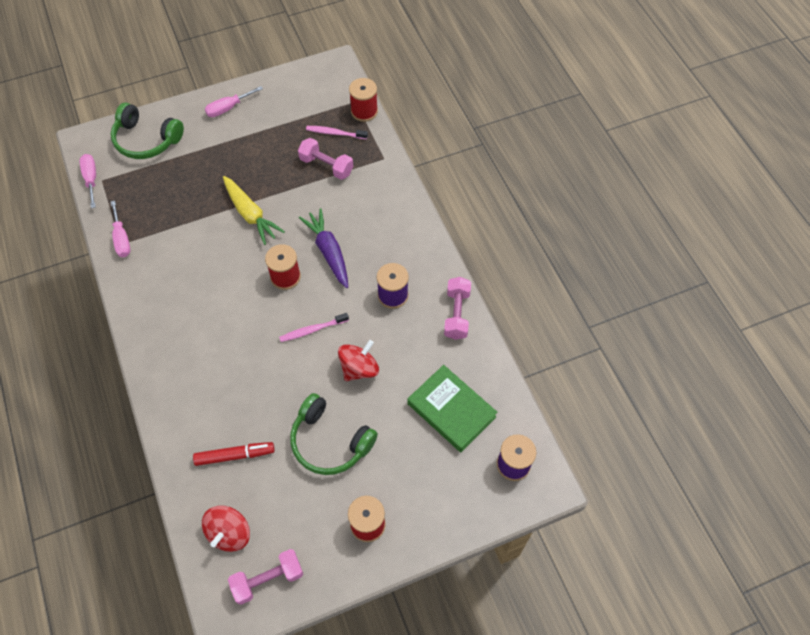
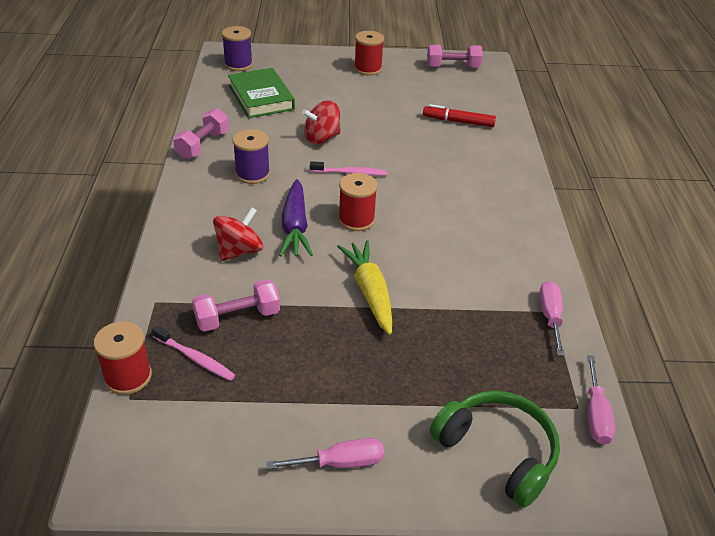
camera: 160 degrees left, 20 degrees down
(229, 533) = (475, 90): red spinning top -> red spinning top (239, 251)
(326, 166) = (237, 317): pink dumbbell -> pink dumbbell turned 75 degrees counterclockwise
(330, 441) = (373, 108): green headphones -> none

